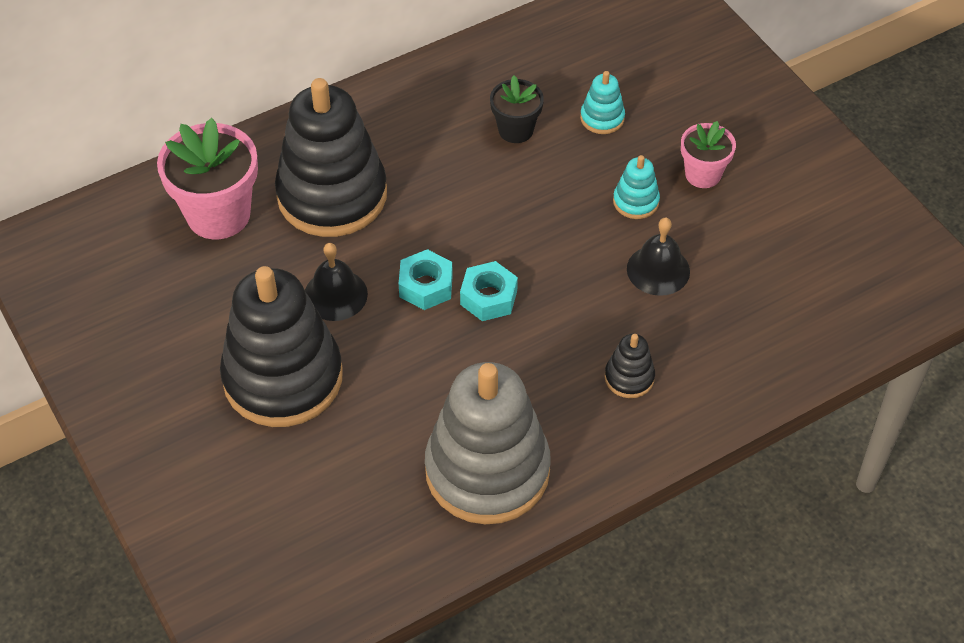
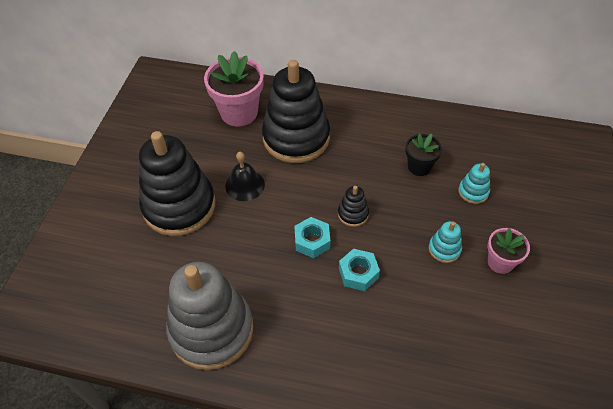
camera: 45 degrees right, 0 degrees up
(426, 286) = (289, 212): turquoise nut -> turquoise nut (358, 273)
(629, 378) = (336, 343): black stacking toy -> black stacking toy (353, 214)
(658, 270) = (417, 296): black bell -> none

